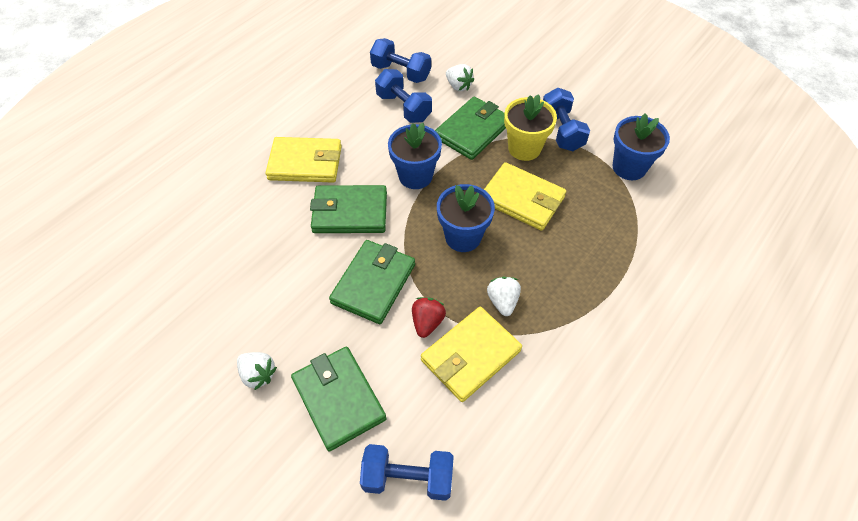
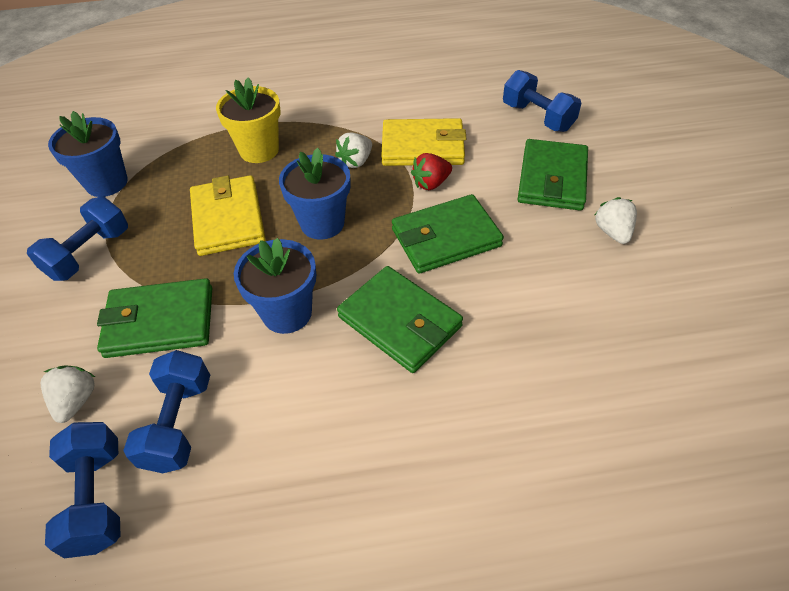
camera: 135 degrees left, 5 degrees down
(305, 163) = (389, 432): yellow wallet -> none
(524, 148) = (149, 262): yellow flower pot -> yellow flower pot (259, 150)

